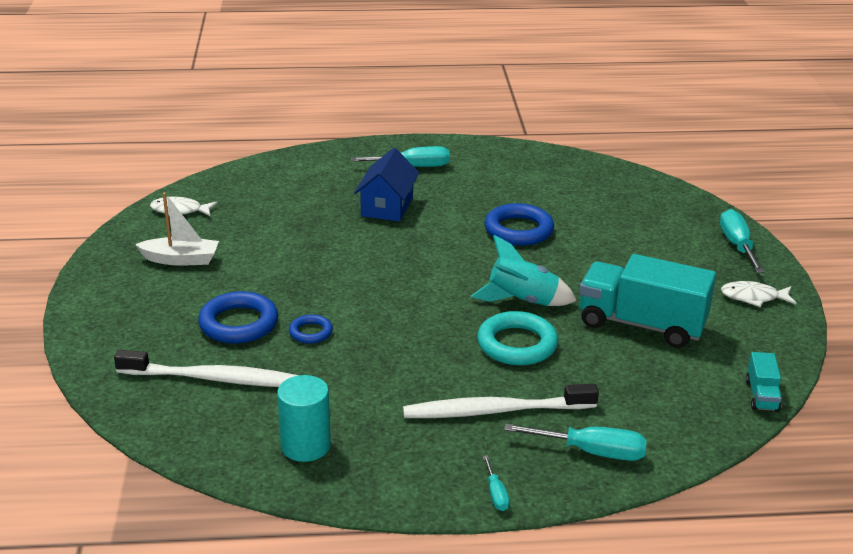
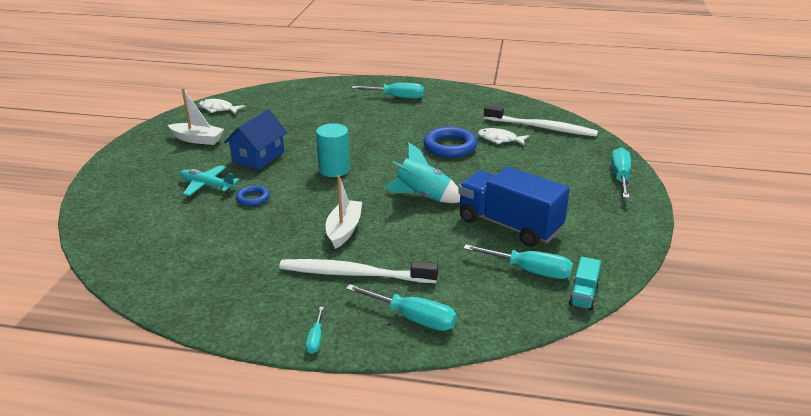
camera: 15 degrees right, 0 degrees up
(214, 379) = (164, 221): white toothbrush -> white toothbrush (542, 128)
(238, 323) = (207, 186): blue ring -> turquoise plane
(305, 446) = (195, 278): turquoise cylinder -> turquoise cylinder (334, 169)
(387, 206) = (362, 121): blue house -> blue house (258, 157)
(451, 358) = (344, 230): none -> white boat
(517, 344) = (401, 227): turquoise ring -> none
(641, 324) = (509, 225): turquoise truck -> blue truck
(691, 376) = (529, 271): none -> turquoise screwdriver
(753, 297) = (614, 216): white fish -> white fish (500, 139)

